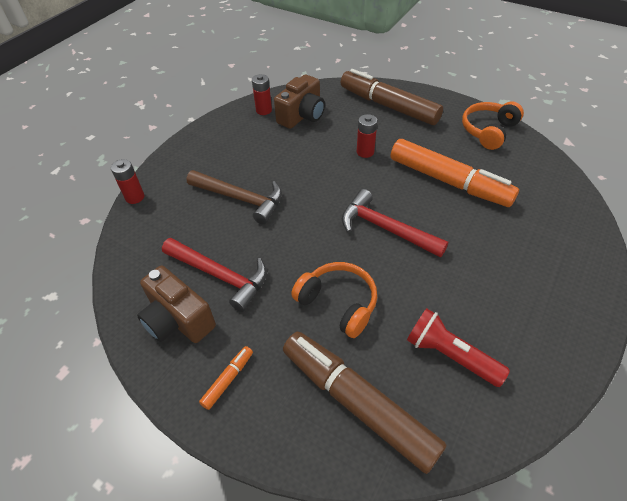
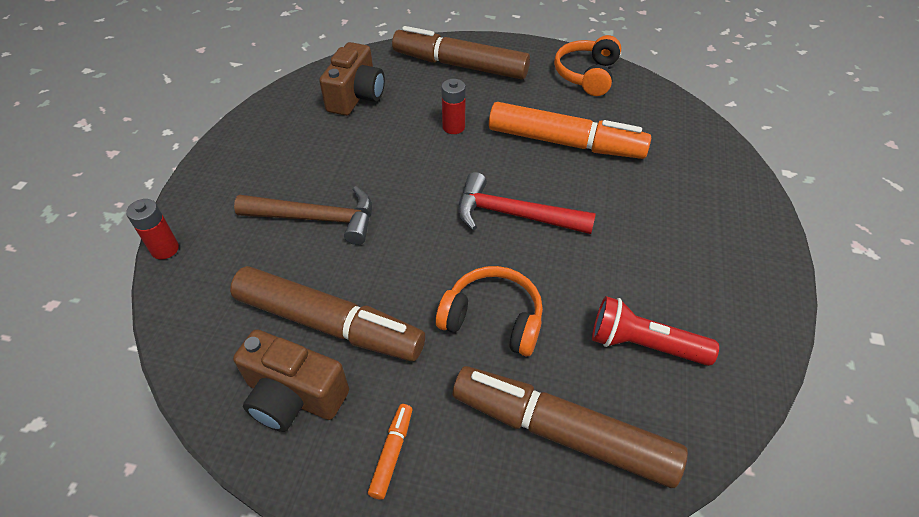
camera: 20 degrees left, 0 degrees up
(220, 276) = (329, 324): red hammer -> brown marker
(264, 110) = (302, 98): red battery -> none

